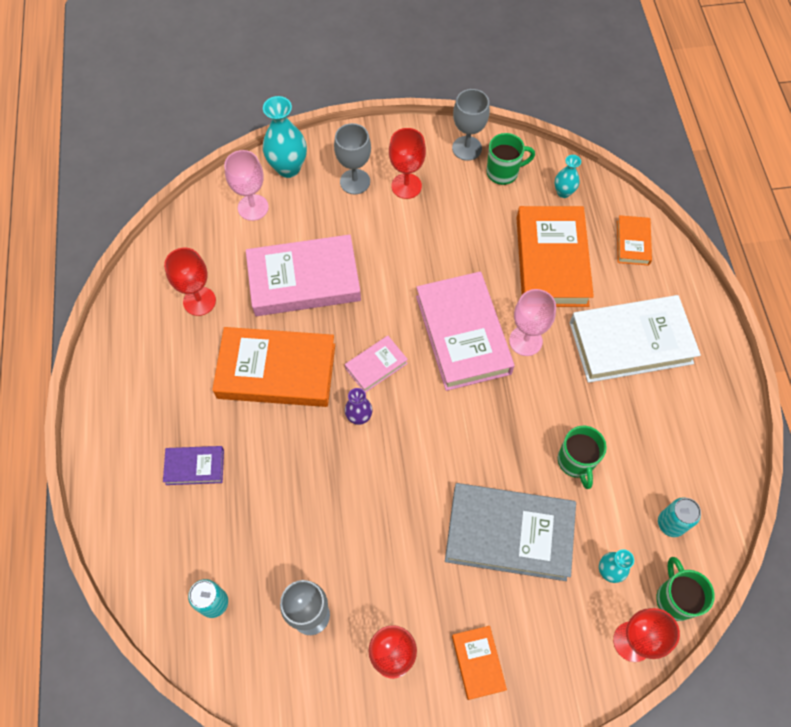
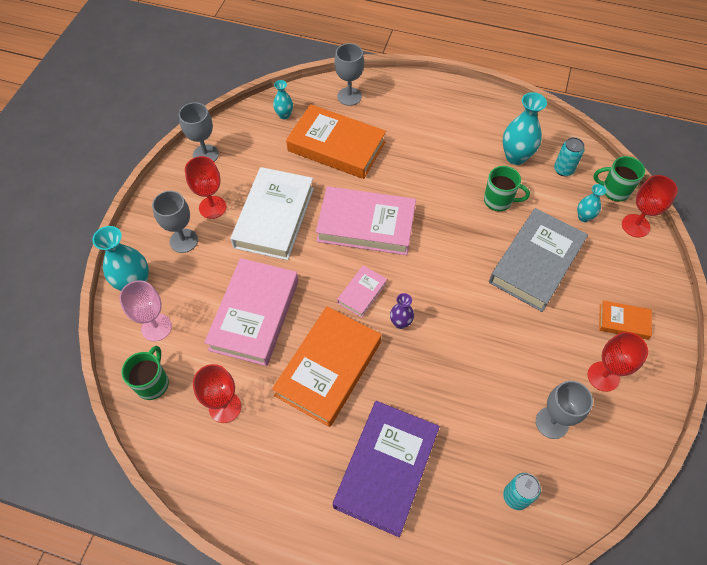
camera: 65 degrees left, 5 degrees down
(195, 467) = (386, 469): purple book -> purple book, size x2.06
(376, 366) = (362, 293): pink book -> pink book turned 45 degrees clockwise
(503, 172) = (243, 142): green mug -> green mug (153, 383)
(525, 341) = (392, 189): pink goblet -> none
(630, 343) = (425, 132): white book -> white book (274, 217)
(632, 242) = (349, 96): orange book -> grey goblet
(656, 459) = (515, 157): none -> turquoise vase

